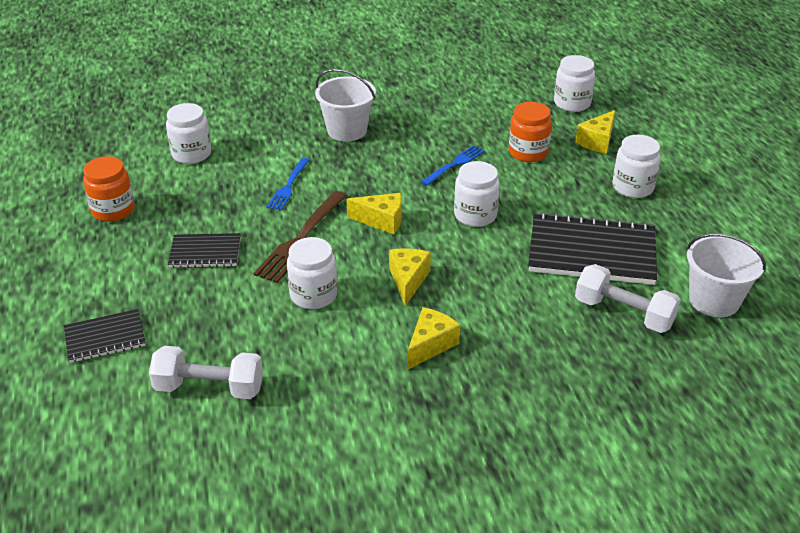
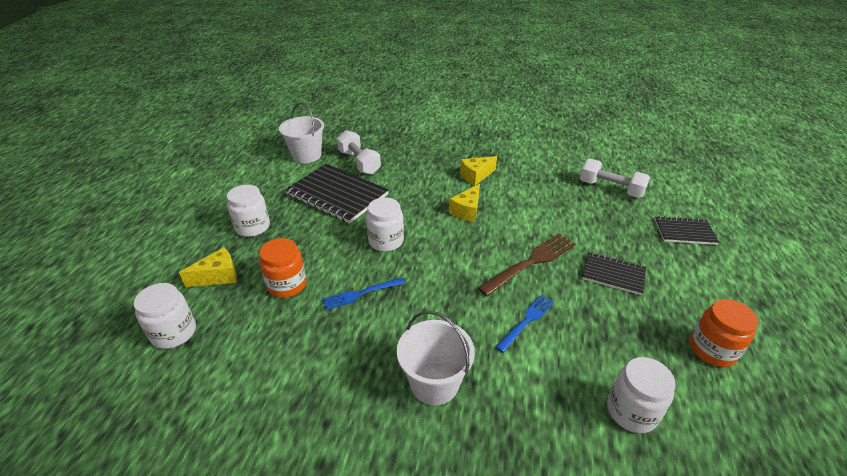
camera: 155 degrees left, 0 degrees up
(313, 295) = (534, 219): white jar -> none
(382, 221) = (459, 258): yellow cheese -> none

